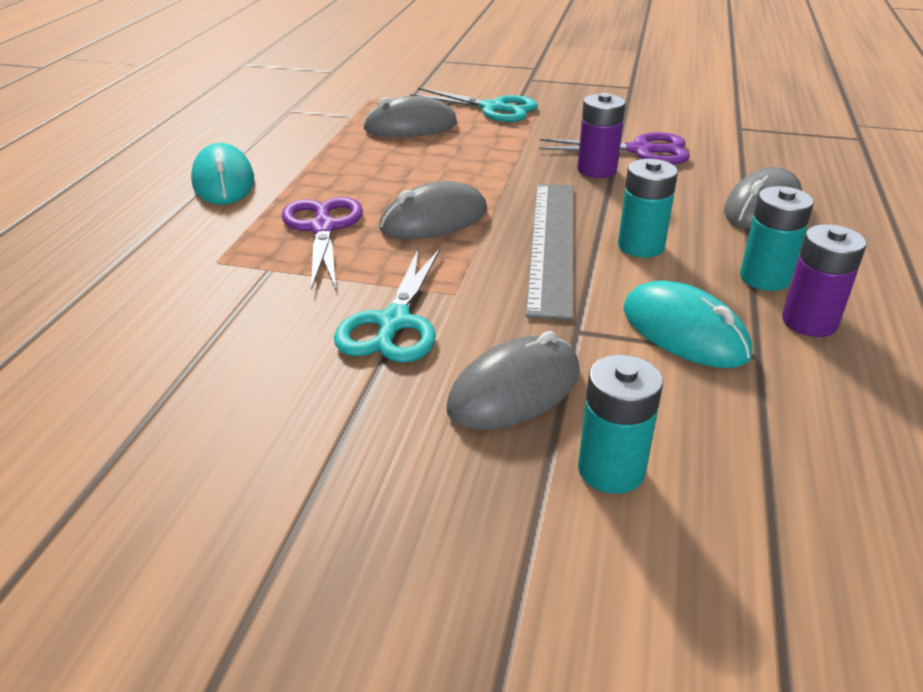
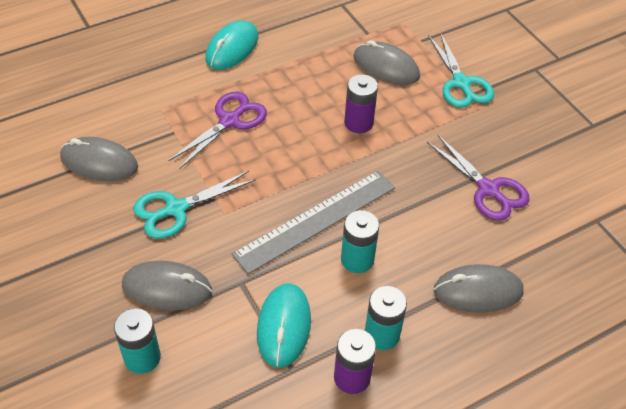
camera: 45 degrees right, 15 degrees up
(434, 220) = (287, 156): grey mouse -> grey mouse (99, 162)
(597, 170) = (432, 185): purple battery -> purple battery (358, 123)

